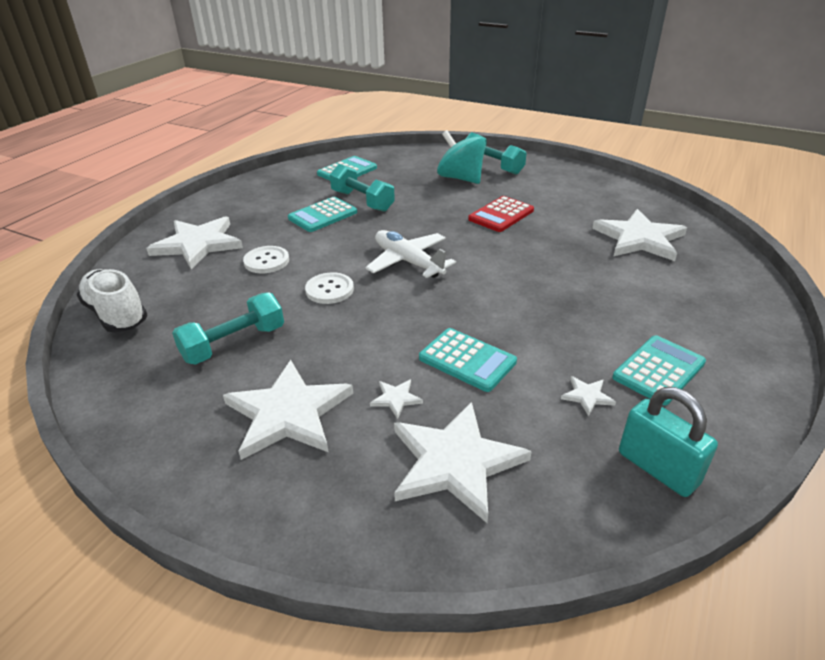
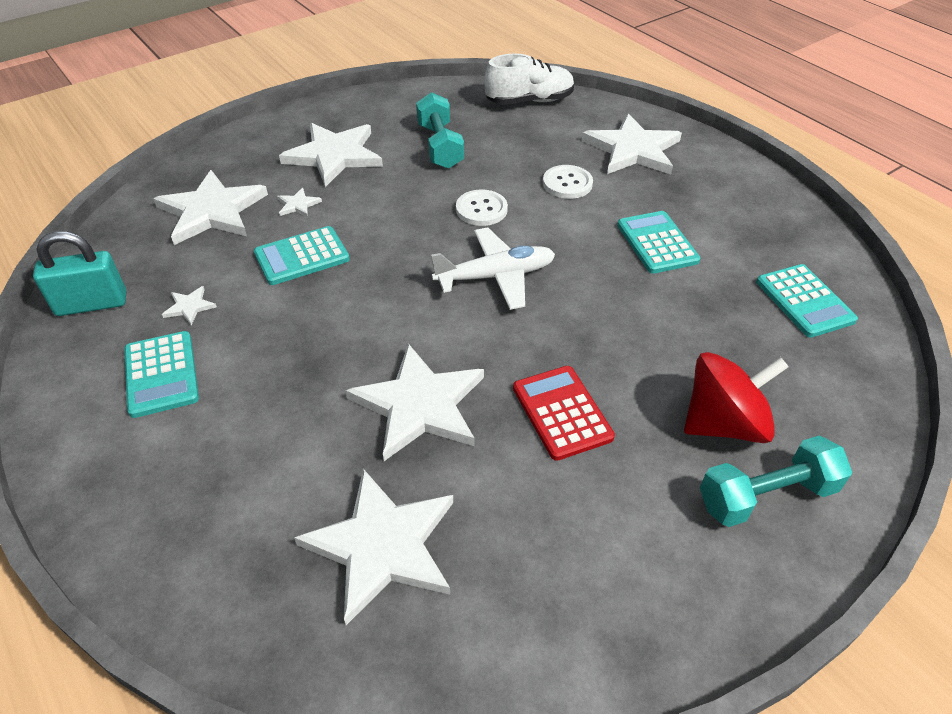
camera: 115 degrees right, 10 degrees up
(362, 201) = (684, 287): turquoise dumbbell -> none
(460, 178) = (723, 423): turquoise spinning top -> red spinning top
(547, 255) = (419, 405): none -> white star

